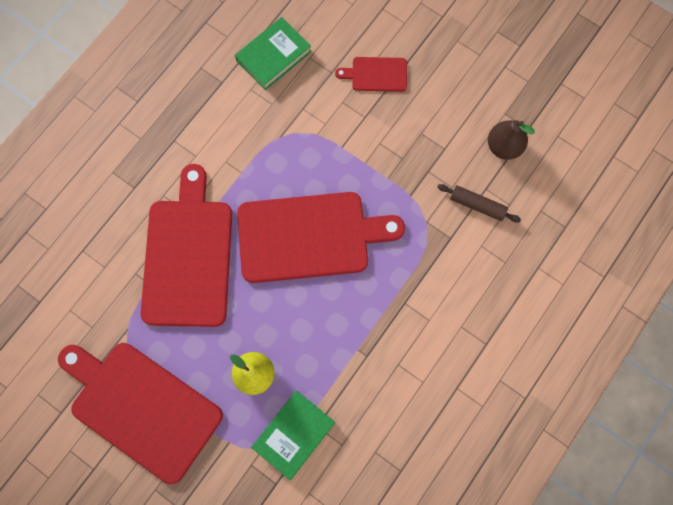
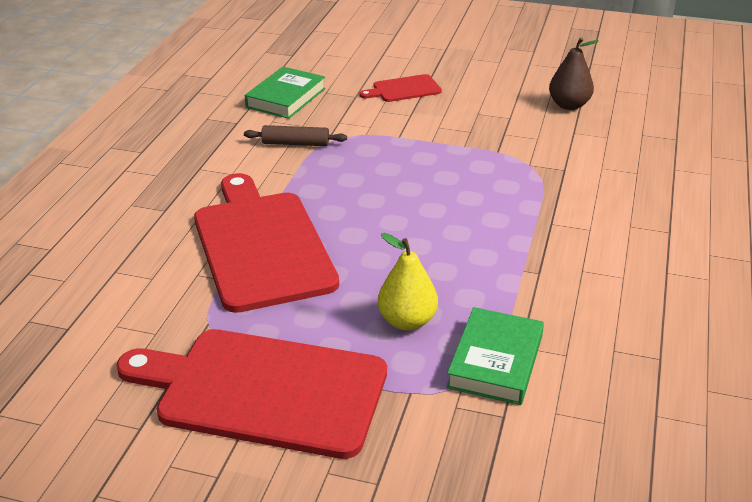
camera: 20 degrees left, 40 degrees down
(309, 237) = (404, 201): red cutting board -> none
(477, 205) = (574, 144): brown rolling pin -> brown rolling pin (295, 143)

